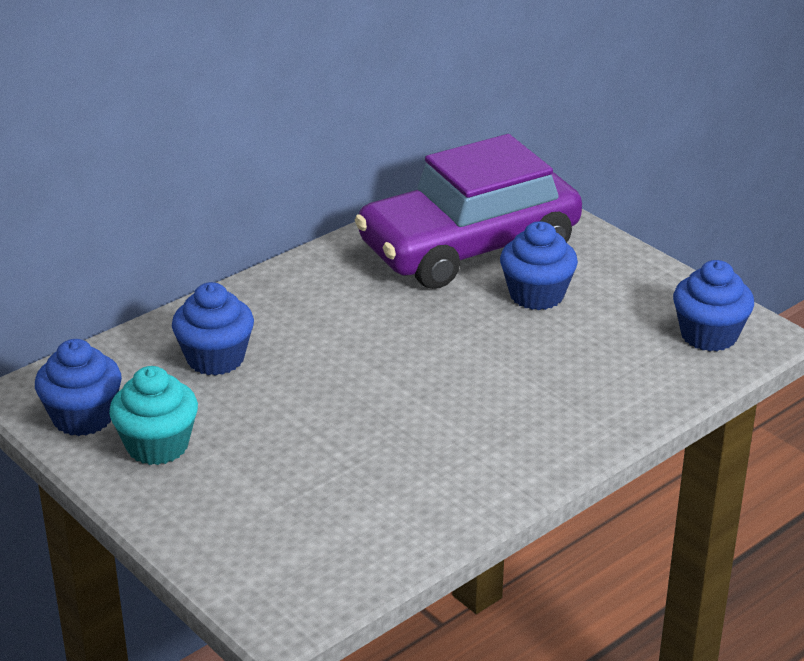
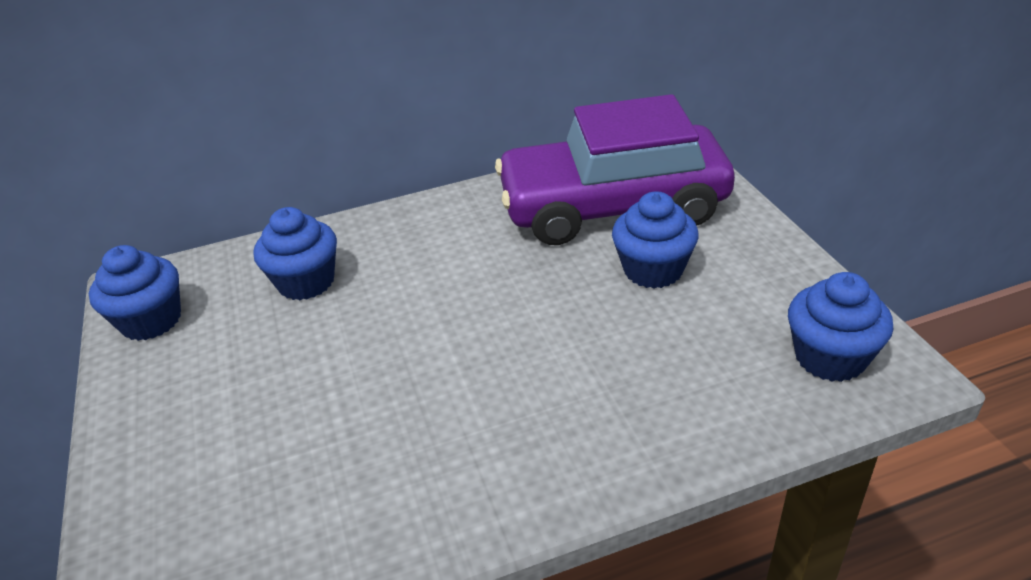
camera: 25 degrees right, 5 degrees up
(157, 446) = (185, 367): turquoise cupcake -> none

